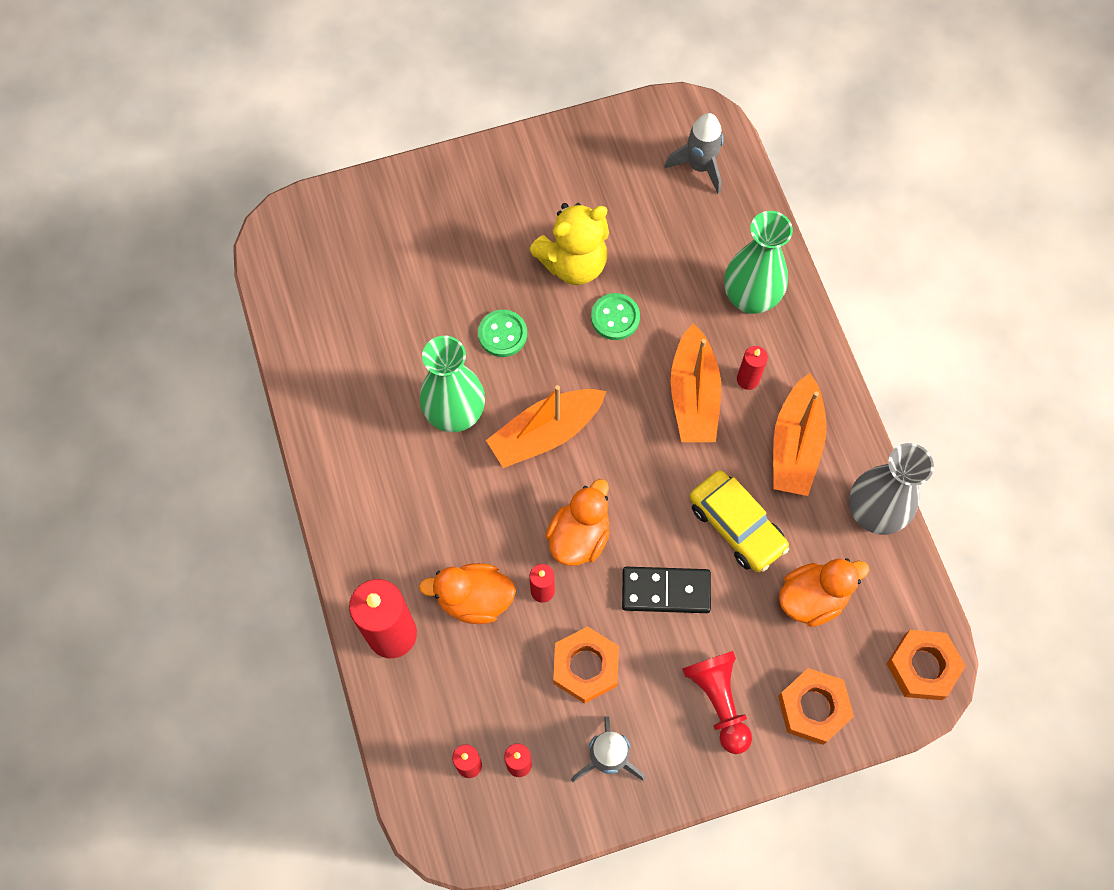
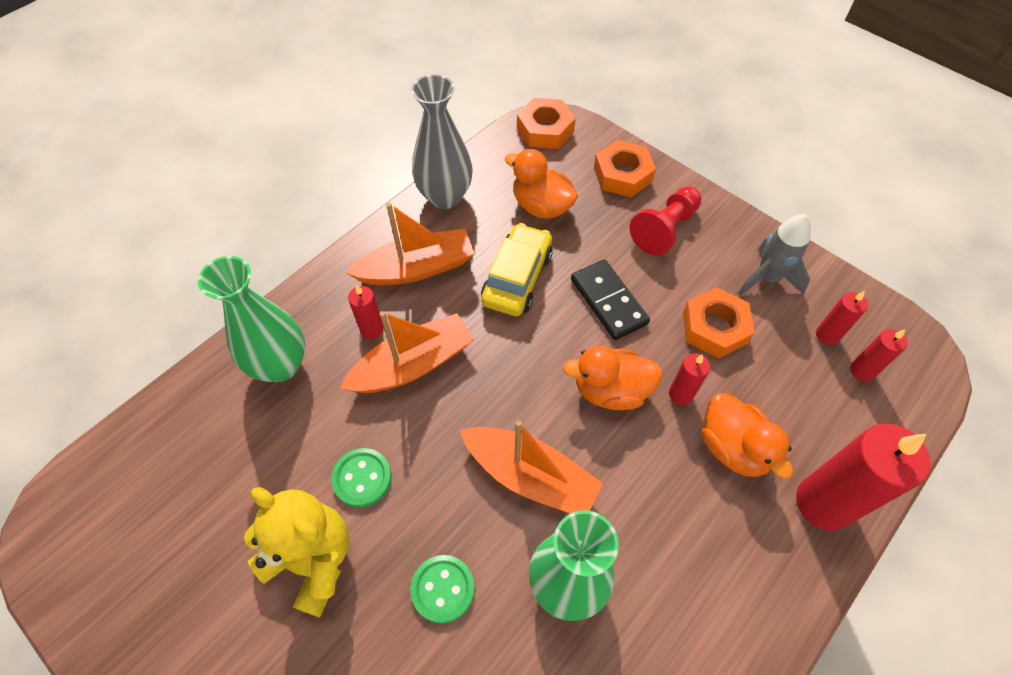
camera: 120 degrees left, 10 degrees down
(700, 167) = (126, 487): grey rocket -> none

